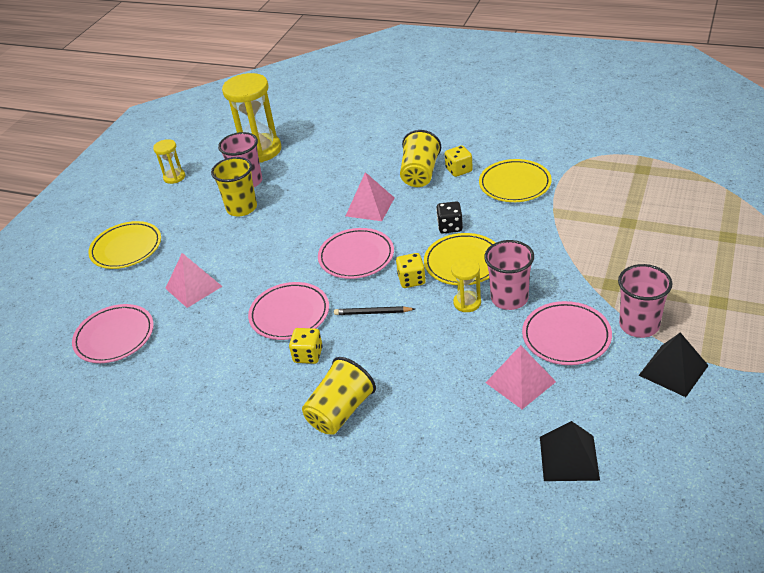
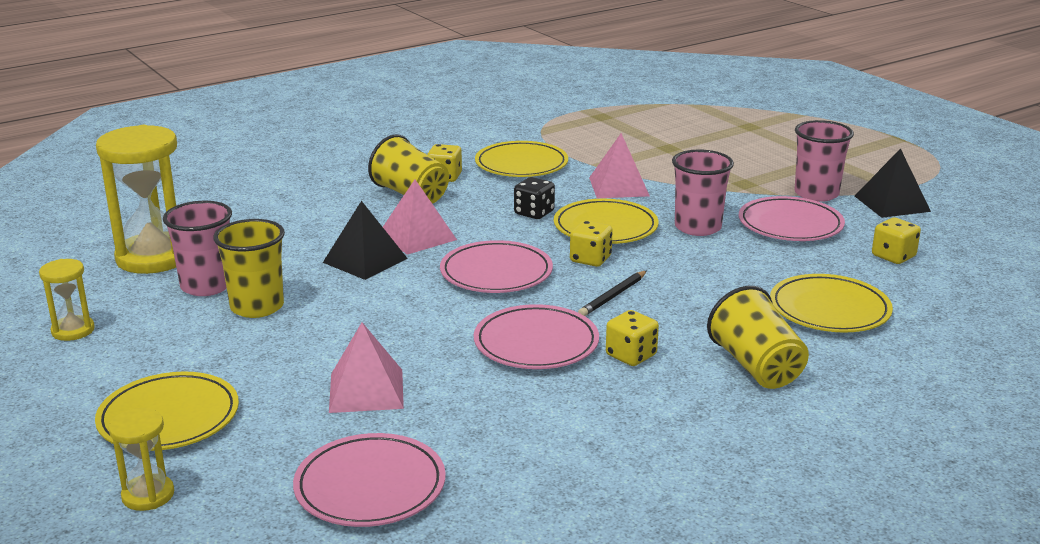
camera: 60 degrees left, 15 degrees down
(451, 411) = (829, 309): none -> yellow plate
(467, 303) = (673, 247): yellow hourglass -> yellow hourglass (148, 495)
(520, 382) = (828, 265): pink pyramid -> pink pyramid (618, 186)
(569, 458) = (956, 280): black pyramid -> black pyramid (365, 260)
(573, 409) = (893, 256): none -> yellow dice

